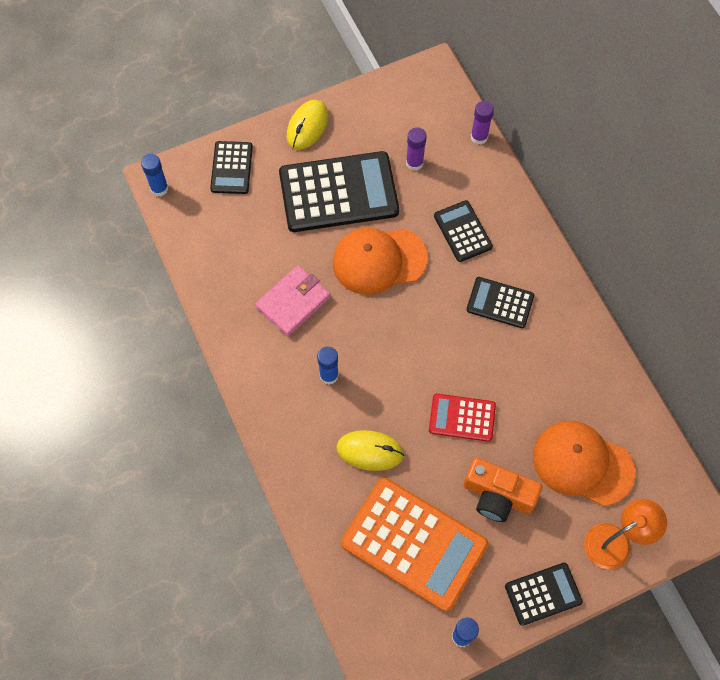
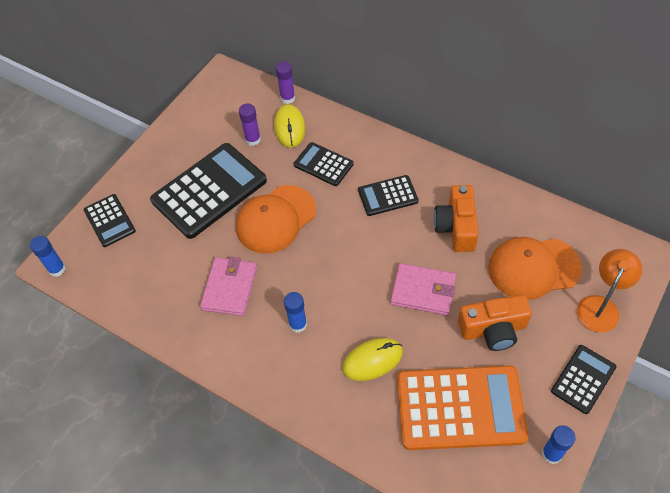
camera: 30 degrees left, 10 degrees down
(307, 126) = (151, 159): yellow mouse -> yellow mouse (289, 128)
(462, 418) = (423, 291): red calculator -> pink wallet
(541, 376) = (456, 227): none -> orange camera

